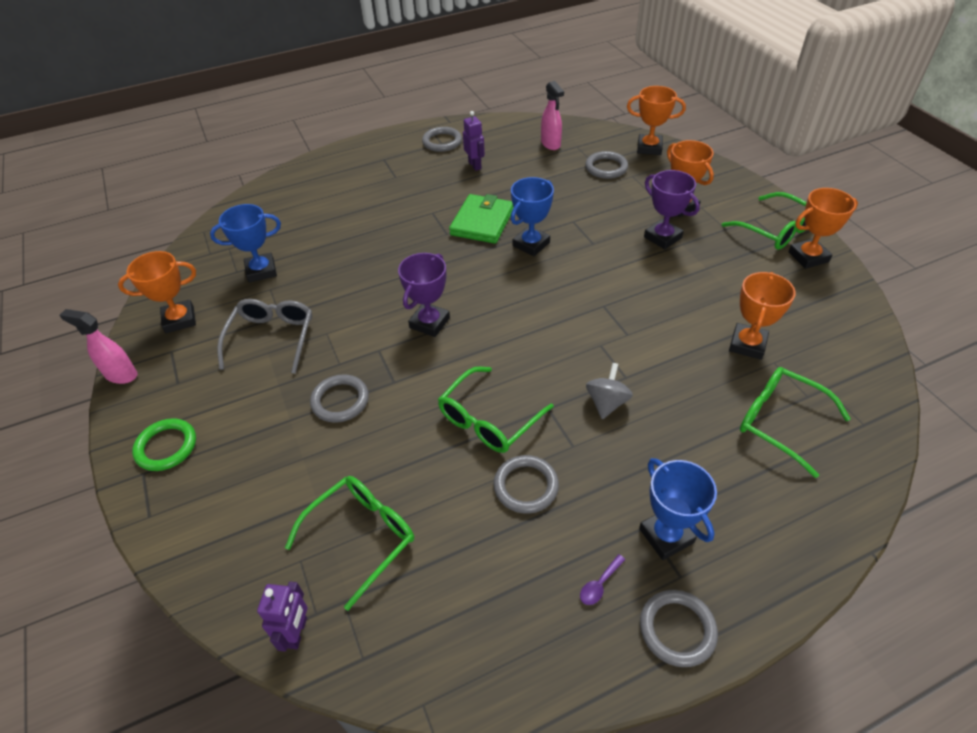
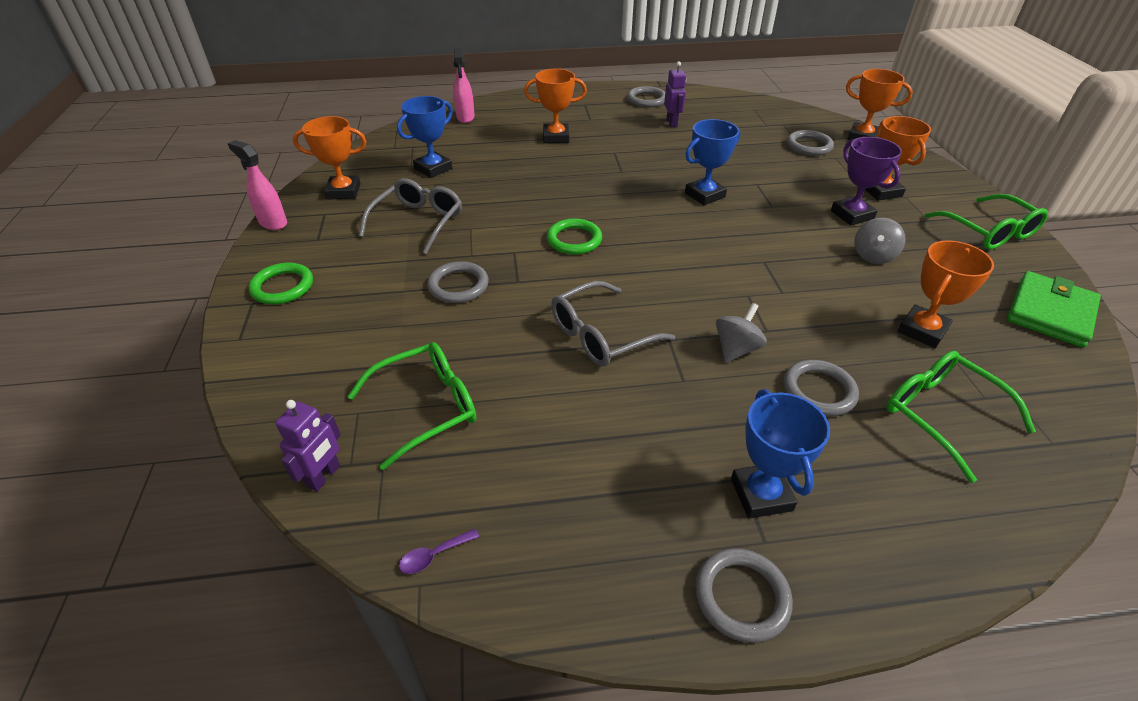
camera: 15 degrees right, 5 degrees down
(261, 271) = (433, 168): blue trophy -> blue trophy turned 45 degrees counterclockwise
(429, 323) = (574, 240): purple trophy -> green ring
(482, 222) = (661, 168): green wallet -> green wallet (1050, 312)
(489, 419) = (601, 335): green glasses -> grey glasses
(526, 486) = (616, 405): grey ring -> grey ring (819, 391)
(551, 144) = (756, 118): pink spray bottle -> pink spray bottle (465, 118)
(599, 584) = (664, 522): purple spoon -> purple spoon (434, 555)
(691, 278) = (873, 256): none -> grey spinning top
(808, 257) = (1023, 263): orange trophy -> orange trophy (556, 137)

